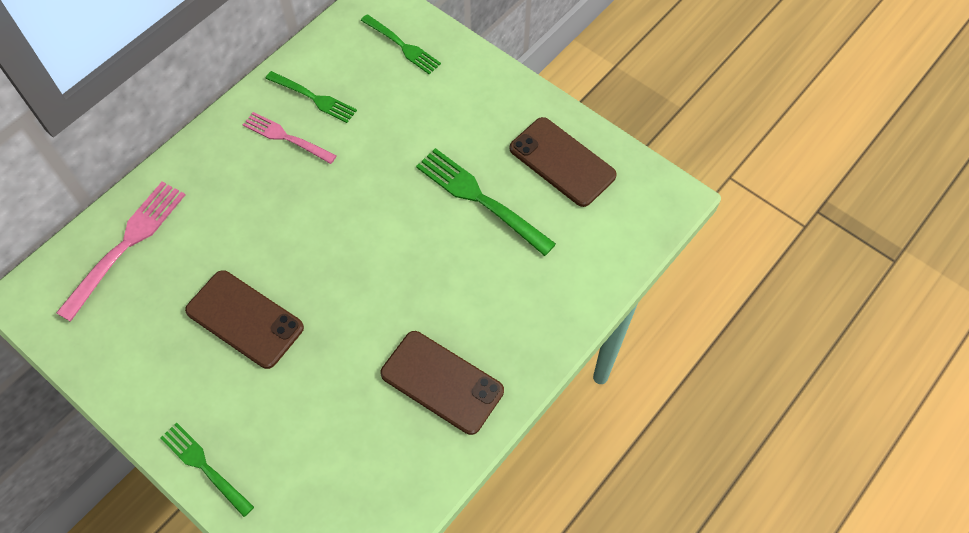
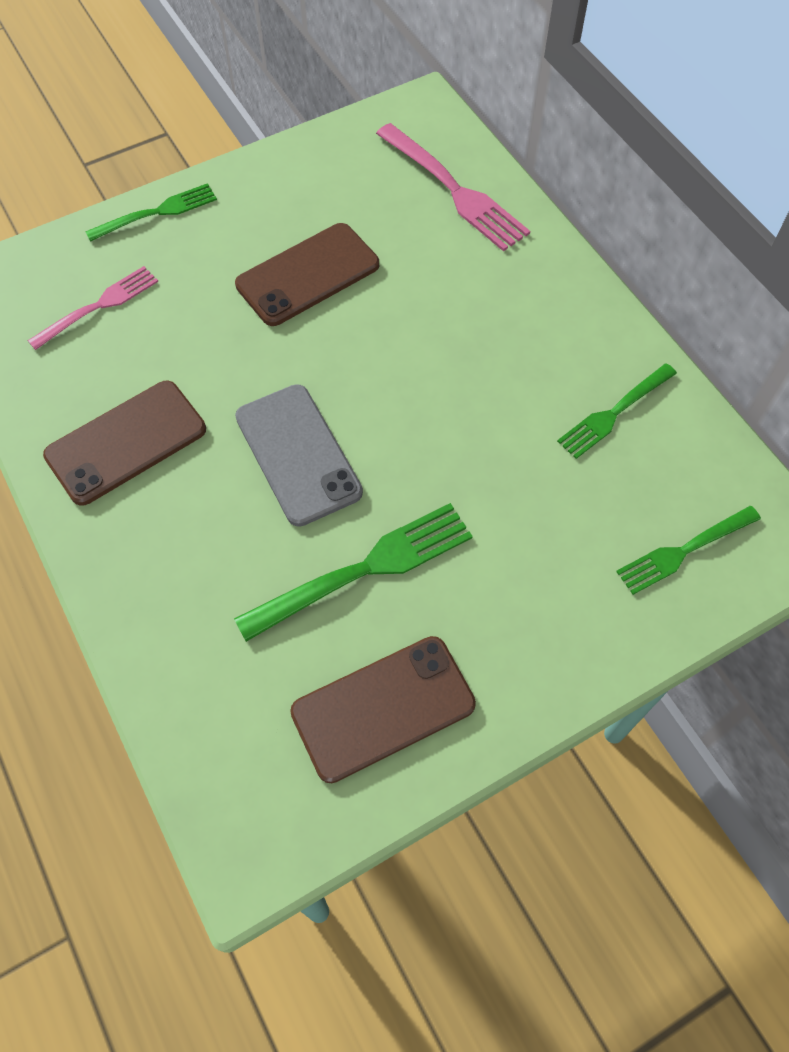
camera: 110 degrees right, 0 degrees up
(286, 137) = (555, 367): pink fork -> pink fork (98, 306)
(410, 266) = (298, 454): none -> grey phone

